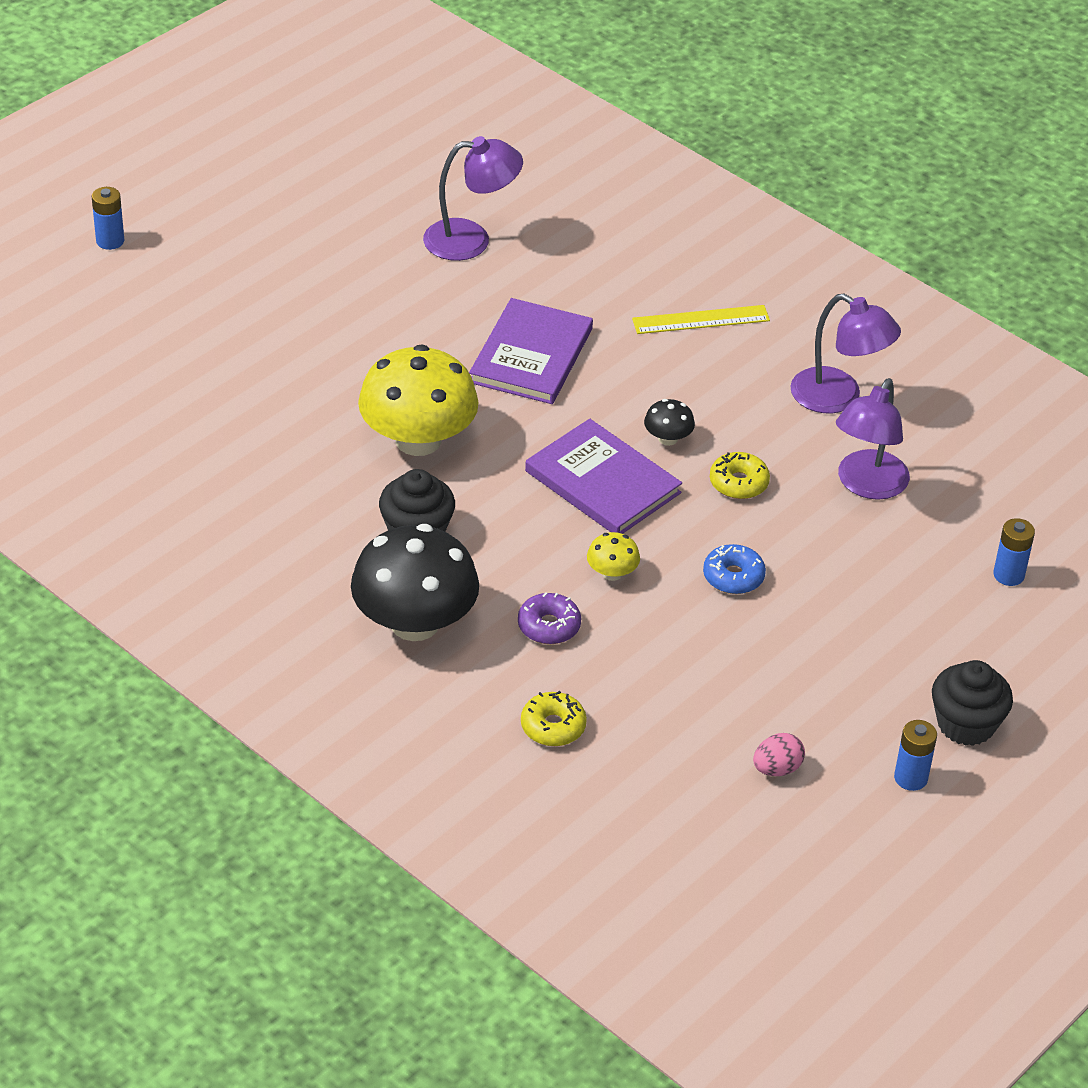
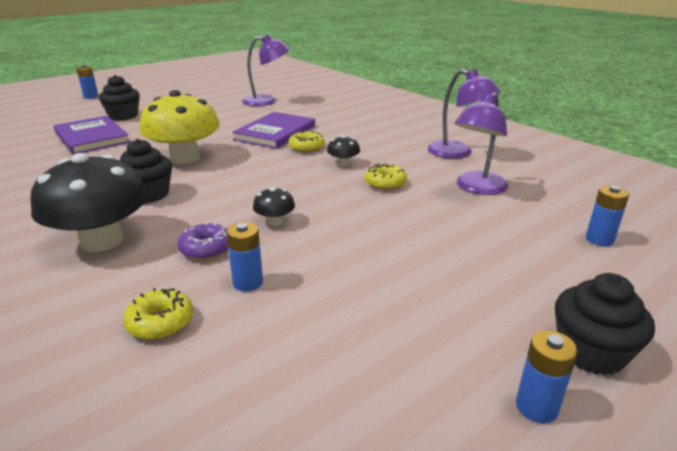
camera: 10 degrees right, 15 degrees down
(230, 315) = (123, 116): none -> black cupcake
(598, 398) = (306, 147): none -> yellow donut
(602, 482) = (291, 179): purple book -> purple book (91, 137)
(612, 573) = (275, 221): yellow mushroom -> black mushroom
(619, 671) = (248, 283): none -> blue battery
(701, 320) = (378, 126): yellow ruler -> none
(733, 577) = (369, 228): blue donut -> none
(777, 769) = (377, 383): pink egg -> none

